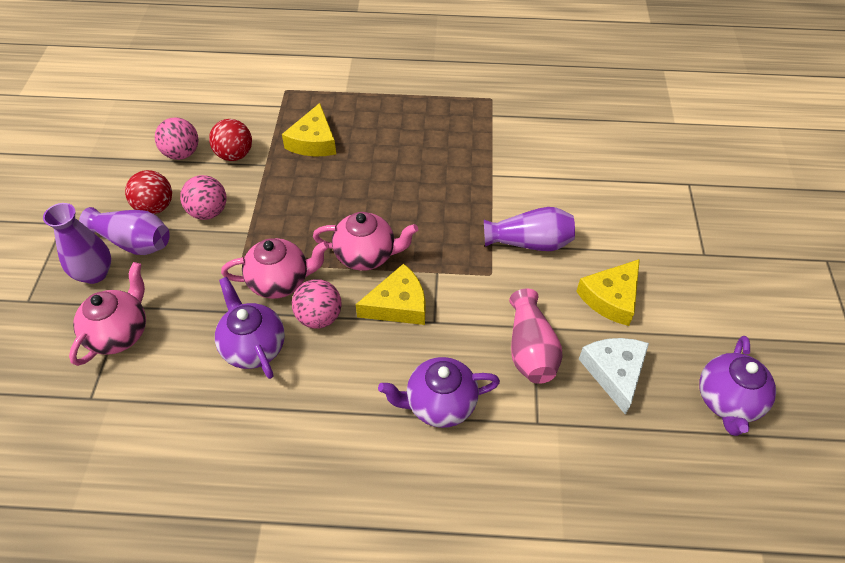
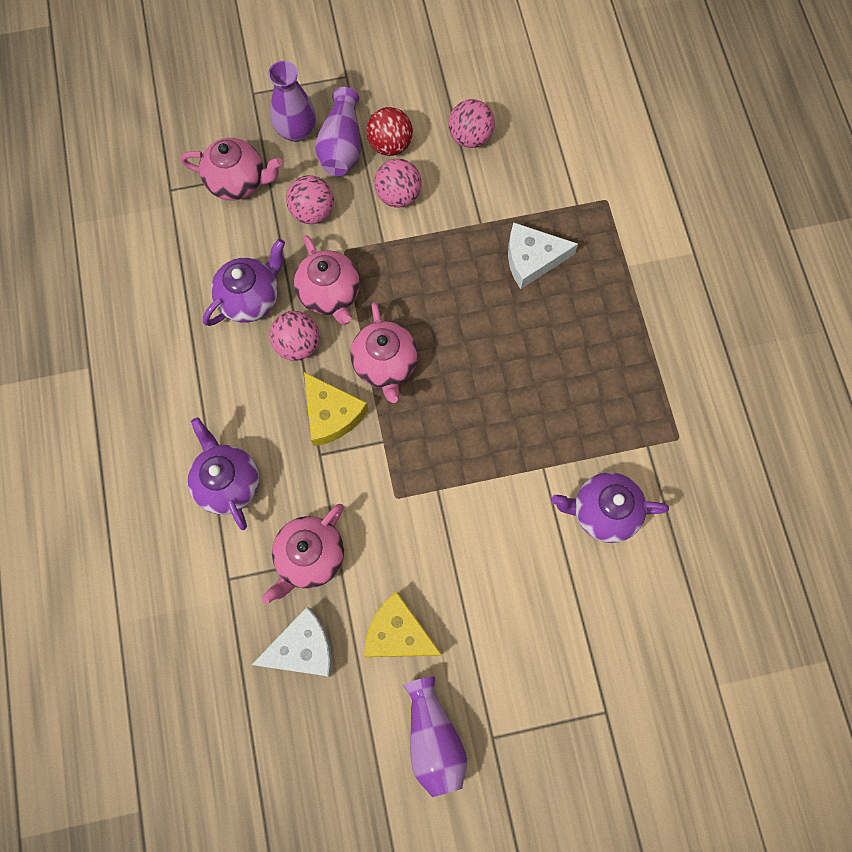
camera: 75 degrees right, 20 degrees up
(188, 278) = (313, 212): none -> pink ball
(234, 155) = (485, 188): red ball -> none
(313, 141) = (532, 259): yellow cheese -> white cheese
(529, 242) = (452, 530): purple vase -> purple vase (433, 738)
(530, 349) = (310, 557): pink vase -> pink teapot
(727, 401) = (295, 773): purple teapot -> purple teapot (603, 512)

